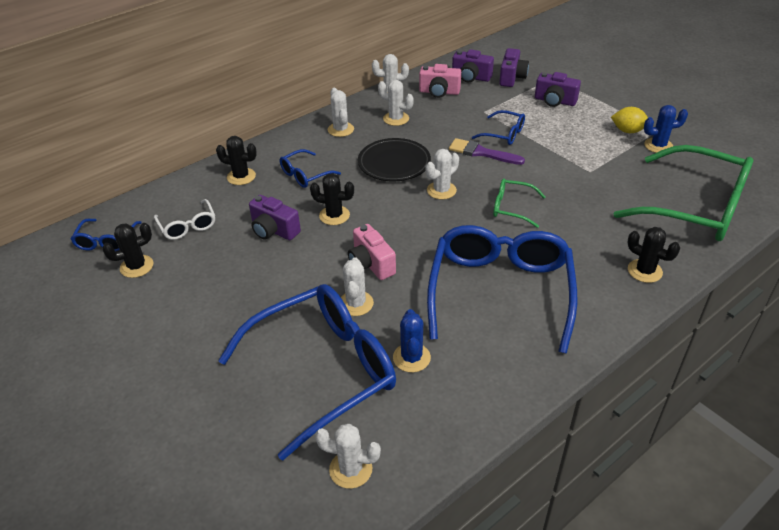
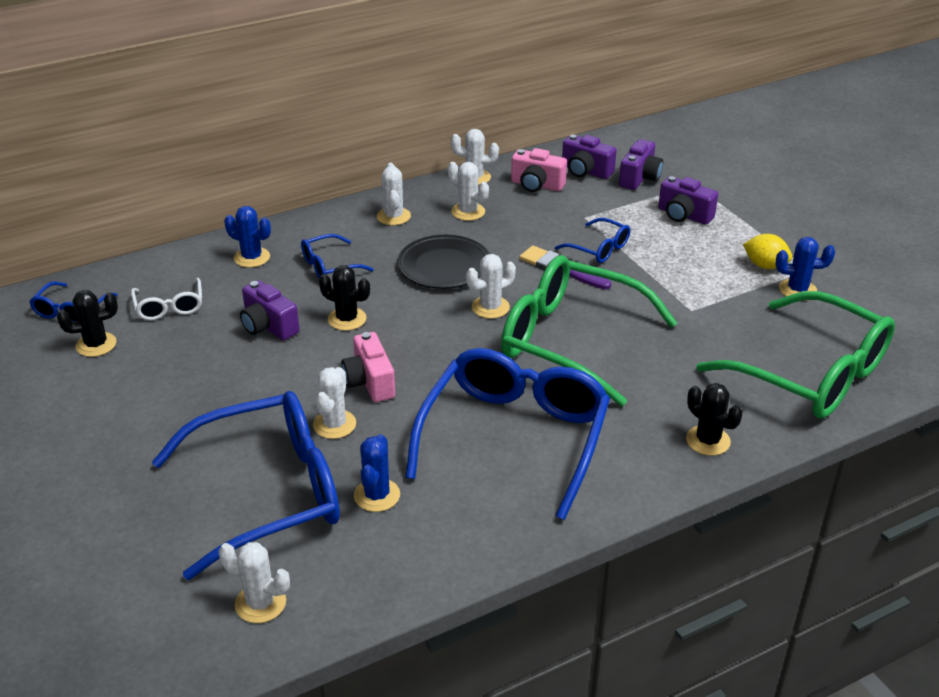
camera: 10 degrees right, 5 degrees down
(241, 176) = (252, 257): black cactus -> blue cactus
(512, 208) = (570, 340): green glasses -> green glasses, size x2.23

